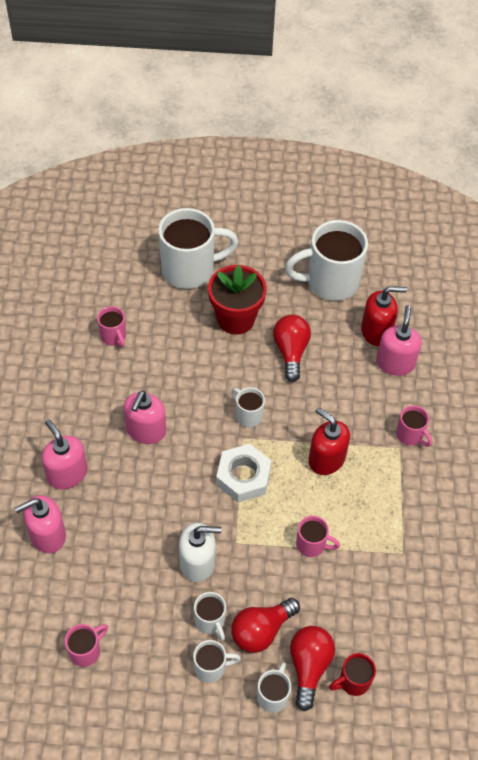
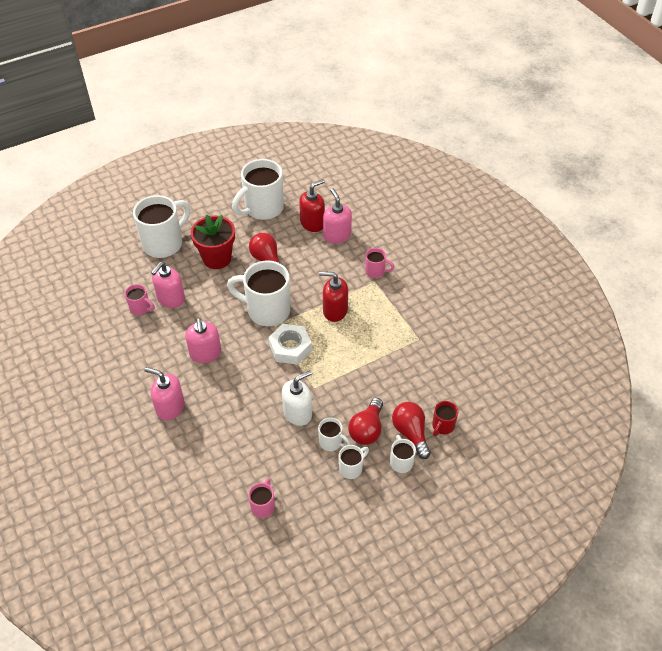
camera: 30 degrees left, 5 degrees down
(47, 535) = (184, 452): pink soap dispenser -> pink soap dispenser (171, 299)
(248, 415) = (267, 310): white mug -> white mug, size x2.09
(312, 545) = (362, 364): pink mug -> none

